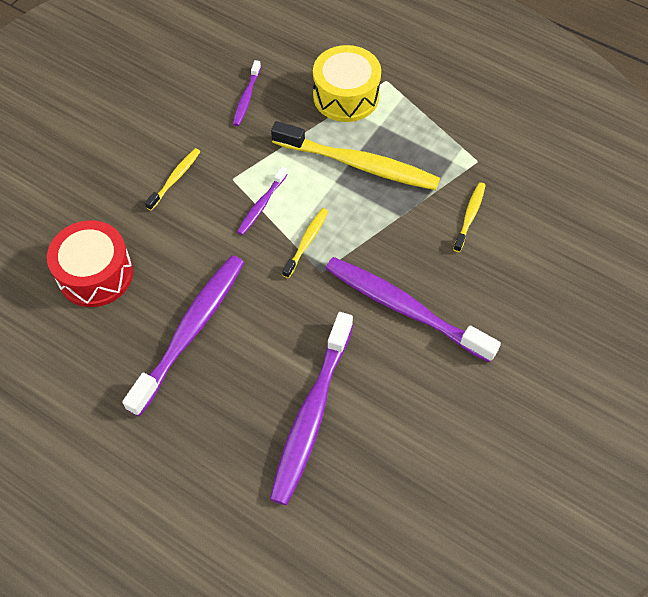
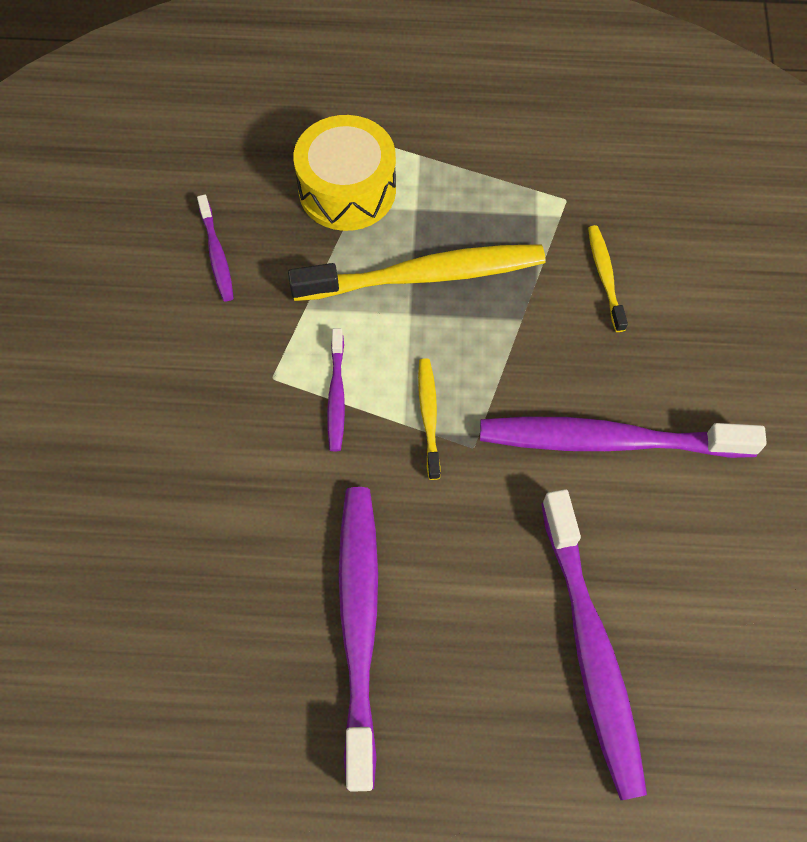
camera: 30 degrees left, 5 degrees up
(95, 274) = (171, 616): red drum -> none
(175, 178) = (193, 418): yellow toothbrush -> none

